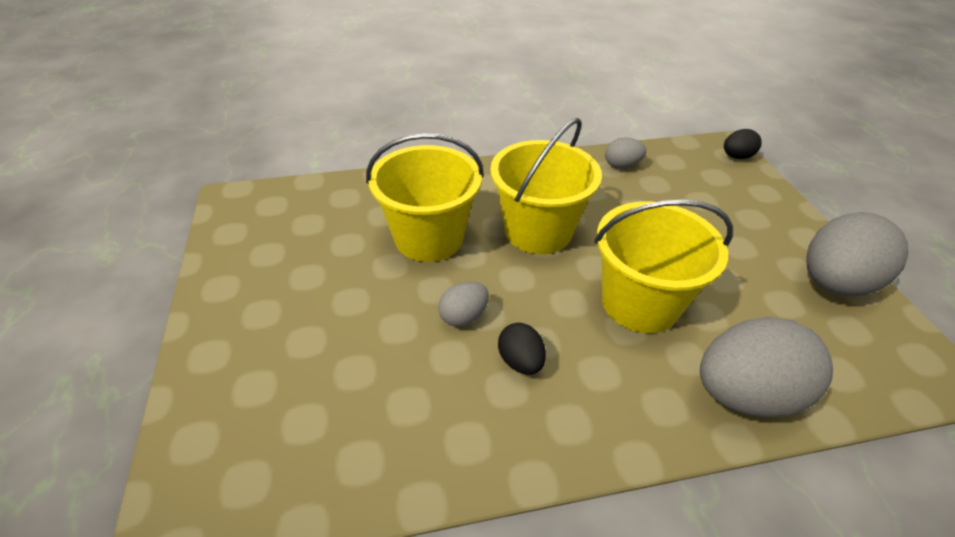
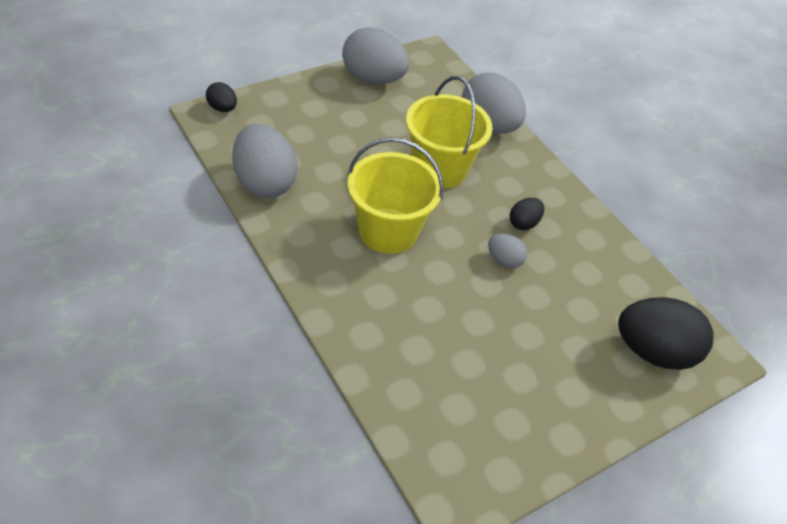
camera: 115 degrees left, 5 degrees up
(247, 425) = (653, 351): none -> black egg
(429, 238) = (432, 303): yellow bucket -> none
(622, 165) = (264, 182): grey egg -> grey egg, size x2.05

